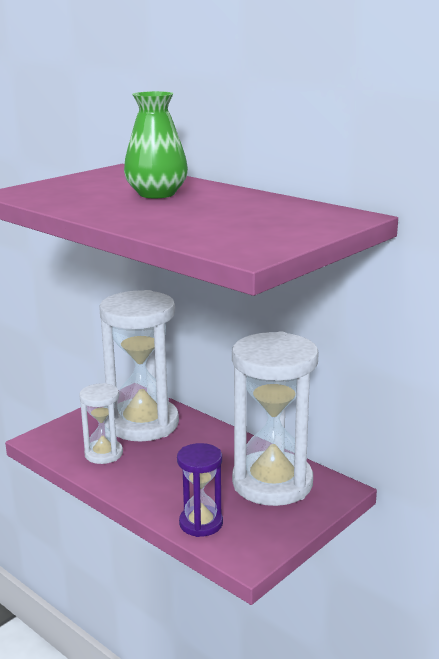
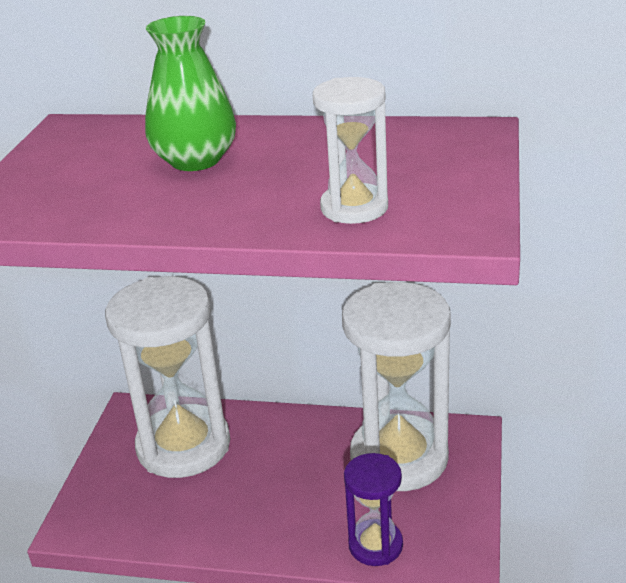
camera: 30 degrees left, 10 degrees up
(103, 454) = (176, 509): white hourglass -> white hourglass (354, 208)

